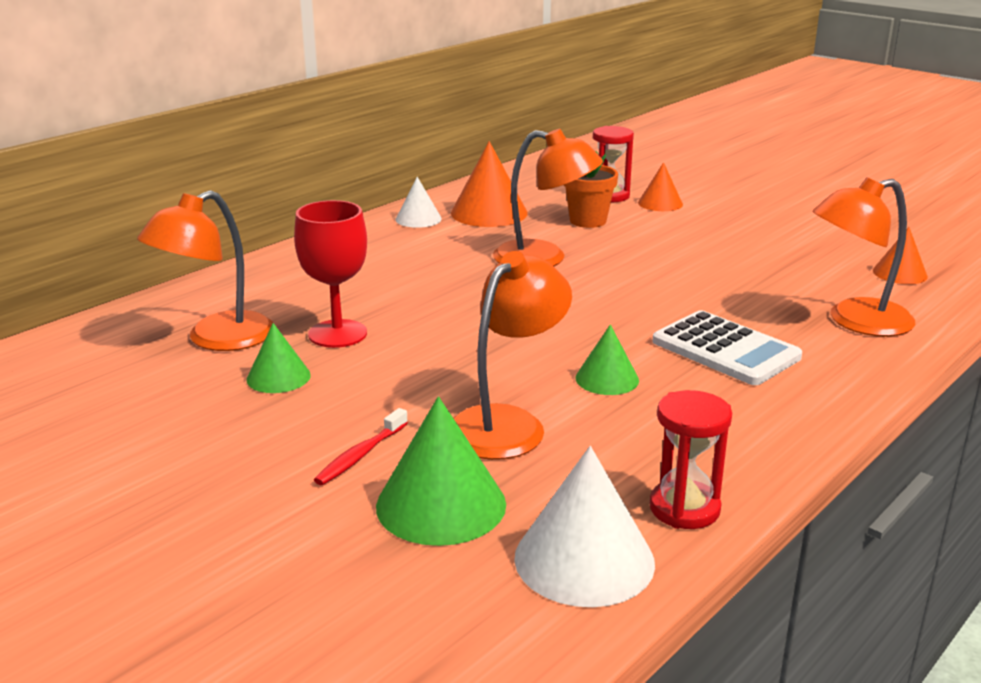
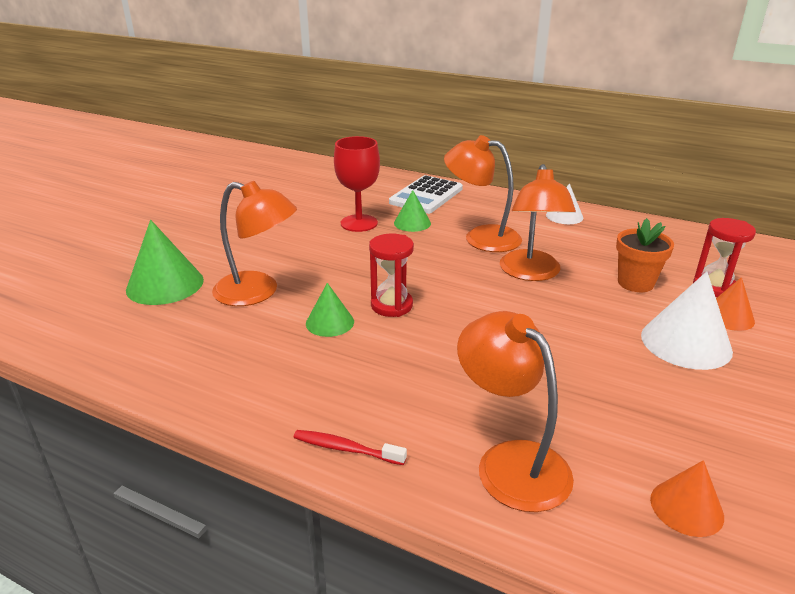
camera: 75 degrees right, 5 degrees up
(216, 339) = (337, 195): orange lamp -> orange lamp (481, 237)
(278, 377) = (299, 218): green cone -> green cone (412, 223)
(360, 455) = (216, 254): red toothbrush -> red toothbrush (345, 449)
(489, 213) = (606, 239): orange cone -> none
(584, 559) = (104, 336): white cone -> white cone (686, 342)
(684, 508) = (154, 369): red hourglass -> red hourglass (391, 305)
(725, 350) = (402, 375): white calculator -> white calculator (426, 196)

